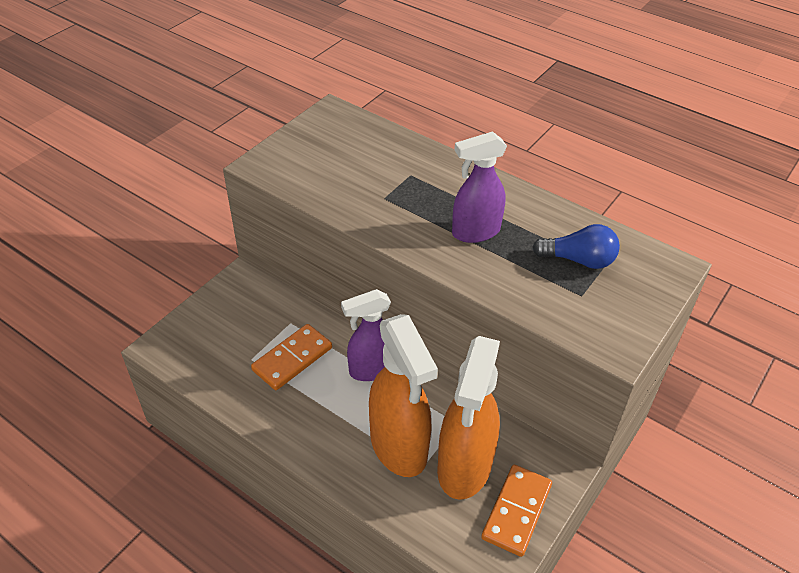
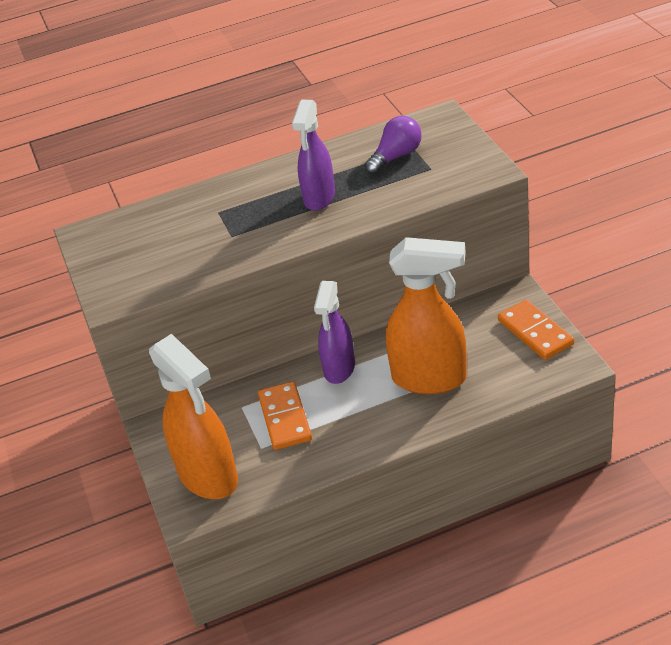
camera: 50 degrees left, 5 degrees down
(464, 467) = (477, 347): orange spray bottle -> orange spray bottle (209, 477)
(578, 260) = (396, 157): blue light bulb -> purple light bulb

